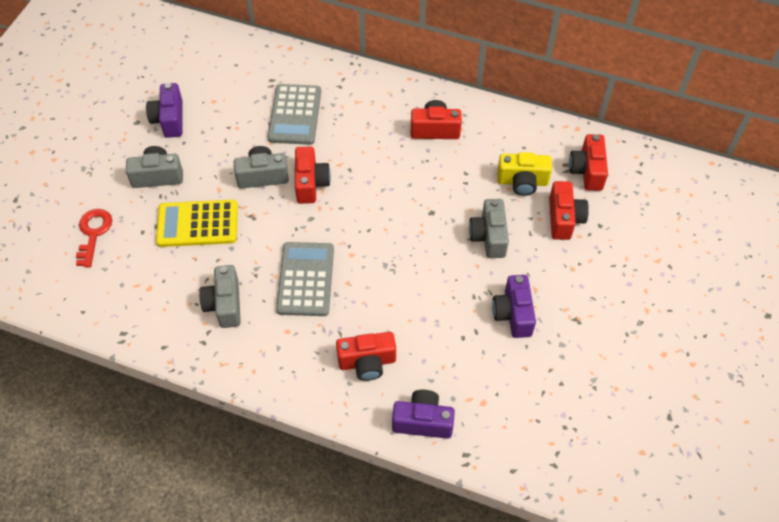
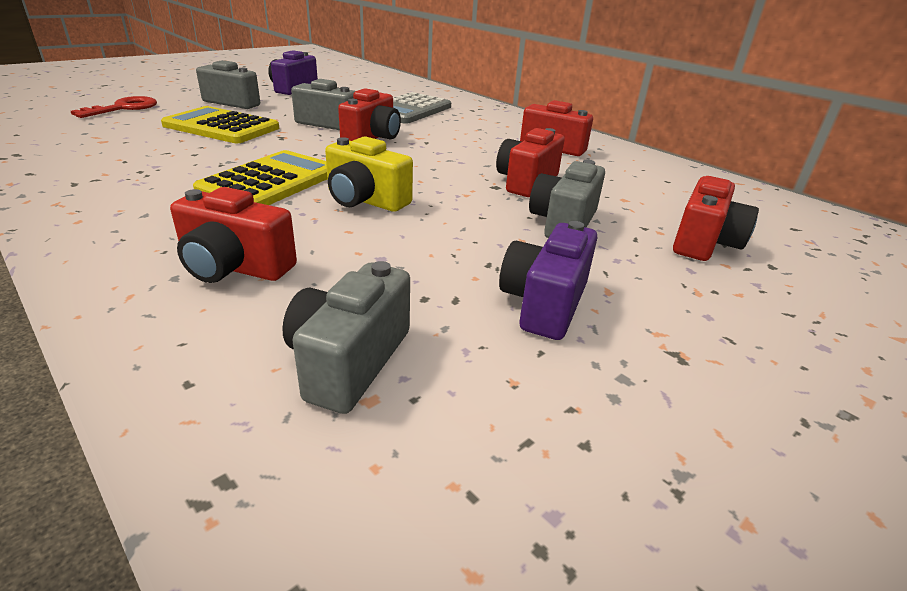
camera: 25 degrees right, 25 degrees down
(224, 304) = (151, 169): grey camera -> grey camera (349, 361)
(305, 279) = (270, 182): grey calculator -> yellow calculator
(423, 421) = (215, 375): purple camera -> none
(522, 182) = (649, 200): yellow camera -> yellow camera (365, 200)
(587, 171) = (763, 217): red camera -> red camera (526, 182)

